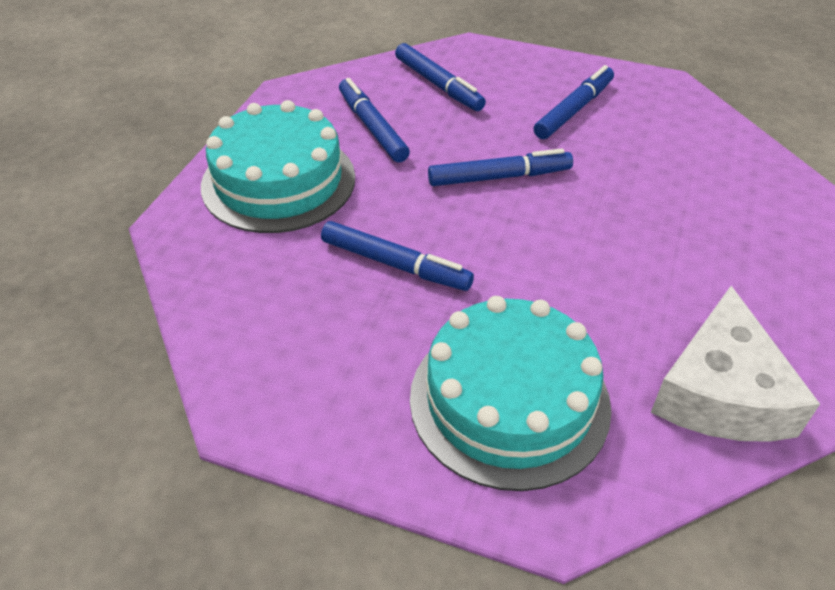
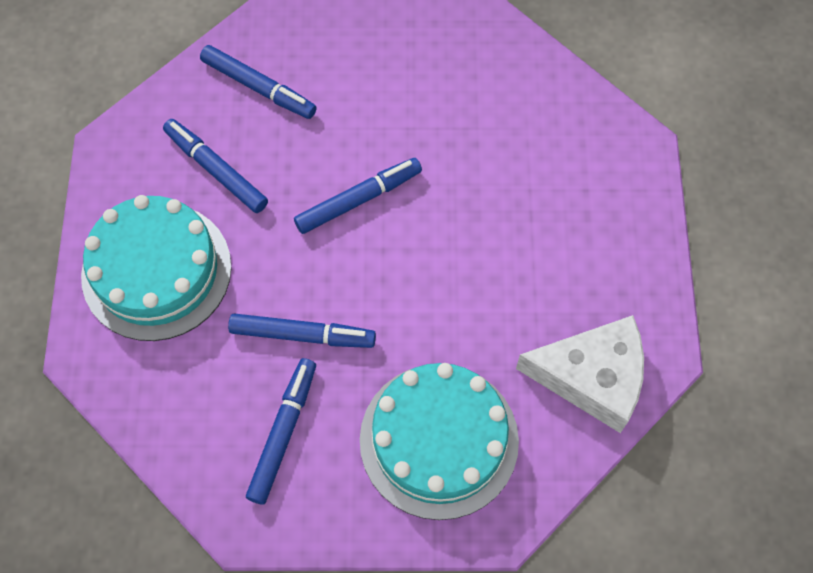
camera: 20 degrees left, 20 degrees up
(574, 110) = (402, 85): blue marker -> blue marker (283, 433)
(721, 392) = (592, 377): white cheese -> white cheese turned 75 degrees counterclockwise

